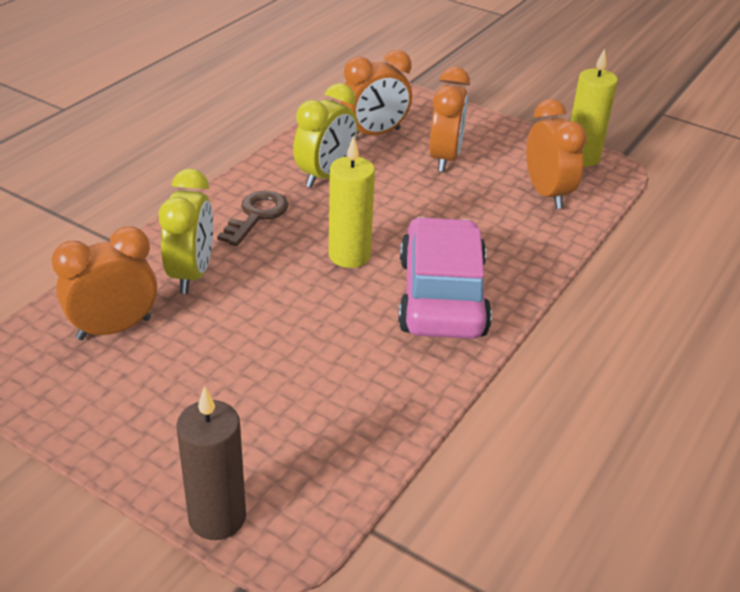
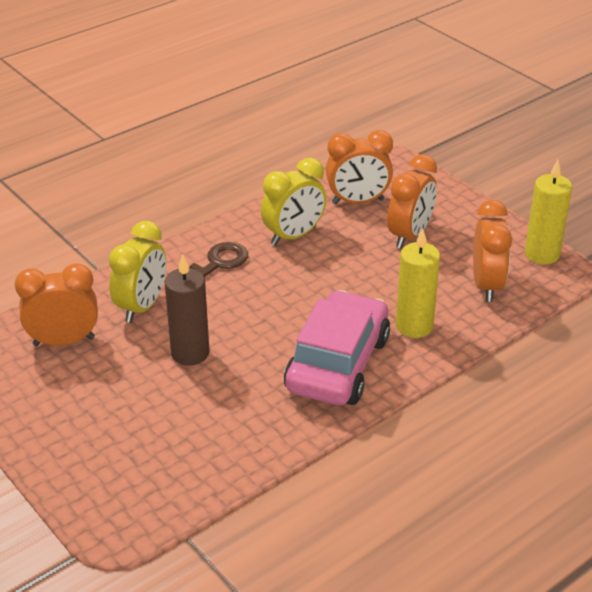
camera: 20 degrees right, 0 degrees up
(217, 518) = (77, 503): brown candle -> brown candle (190, 353)
(349, 256) = (278, 313): yellow candle -> yellow candle (414, 326)

